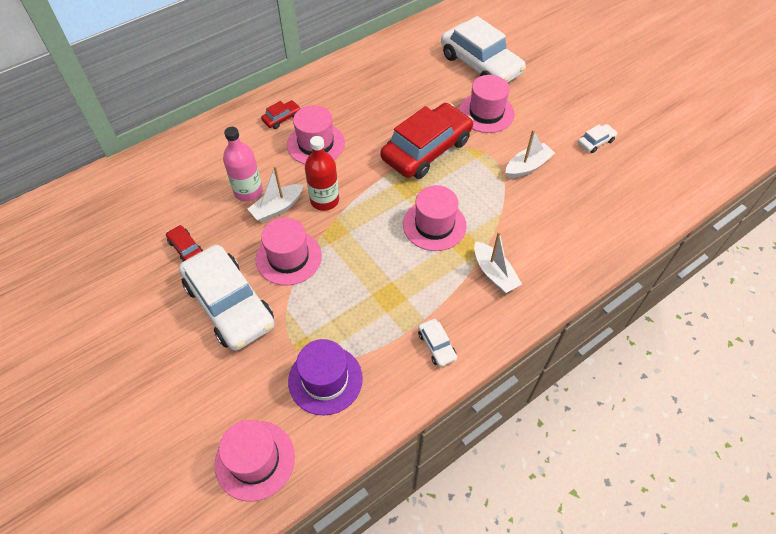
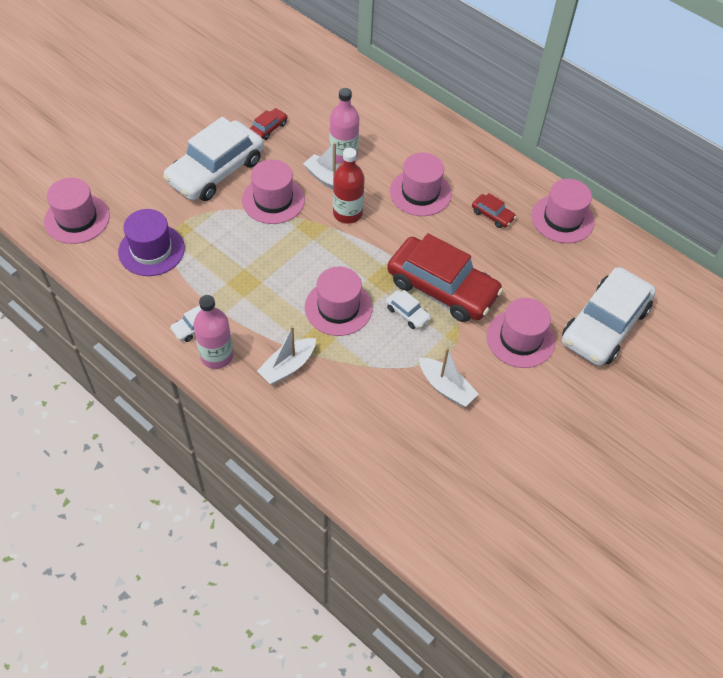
camera: 75 degrees right, 0 degrees up
(282, 118) = (447, 159): red car -> red car (492, 215)
(372, 63) = (562, 219): none -> pink hat
(475, 330) = (217, 356): none -> pink bottle
(595, 142) = (510, 460): white car -> white car (407, 313)

